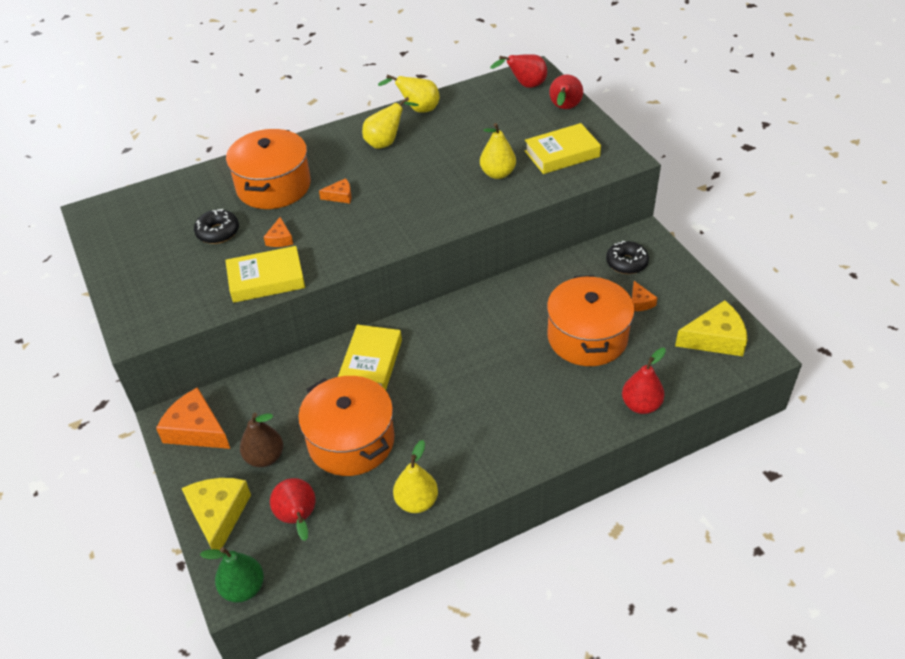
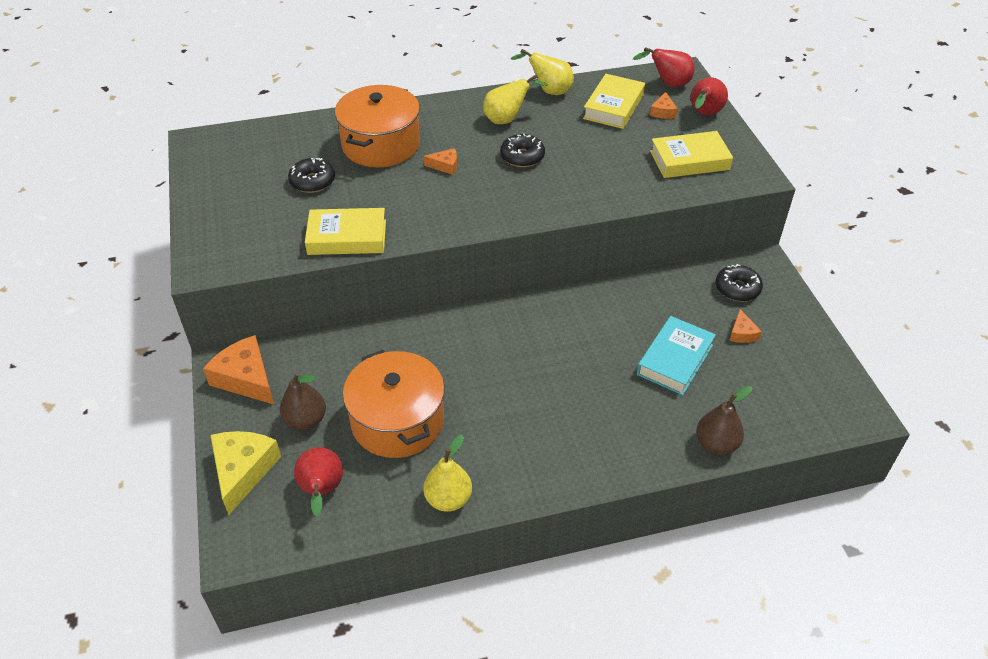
camera: 10 degrees right, 0 degrees up
(243, 588) = (247, 552): green pear -> none
(280, 239) = (372, 199): orange cheese -> orange cheese (663, 112)
(371, 363) = (439, 344): yellow book -> yellow book (613, 106)
(409, 176) = (522, 157): none -> black donut
(497, 173) = (615, 170): yellow pear -> none
(587, 337) = (675, 360): orange pot -> turquoise book
(641, 405) = (716, 444): red pear -> brown pear
(715, 338) = (816, 388): yellow cheese -> none

